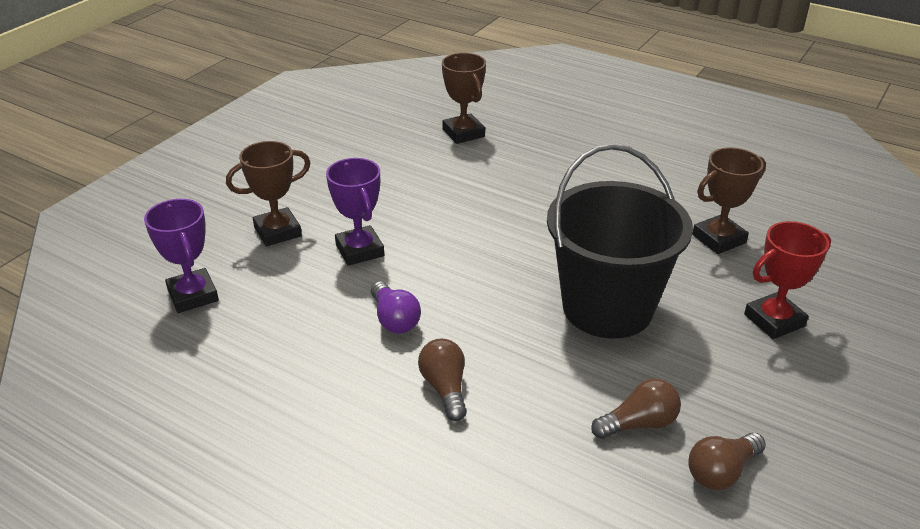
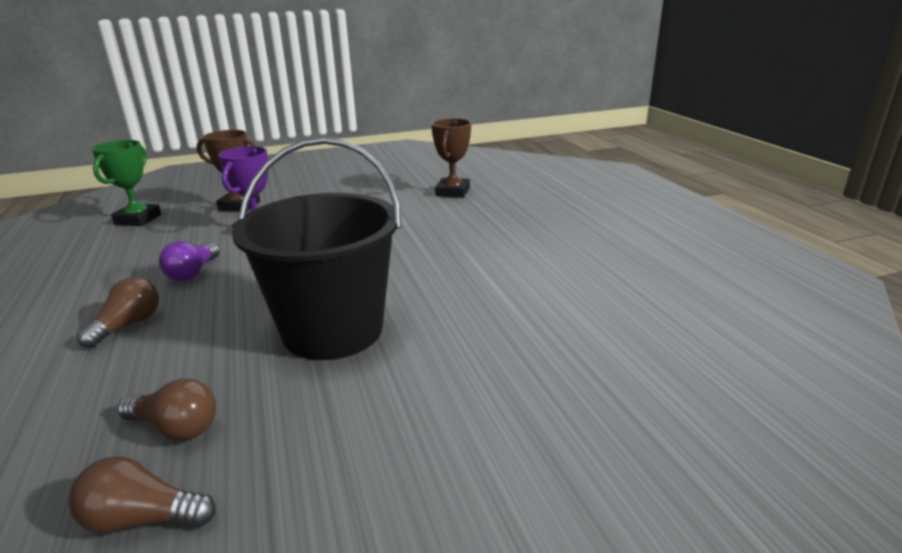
camera: 40 degrees right, 10 degrees down
(193, 295) = (138, 219): purple trophy -> green trophy
(719, 239) = (531, 325): brown trophy -> none
(774, 320) = (459, 416): red trophy -> none

